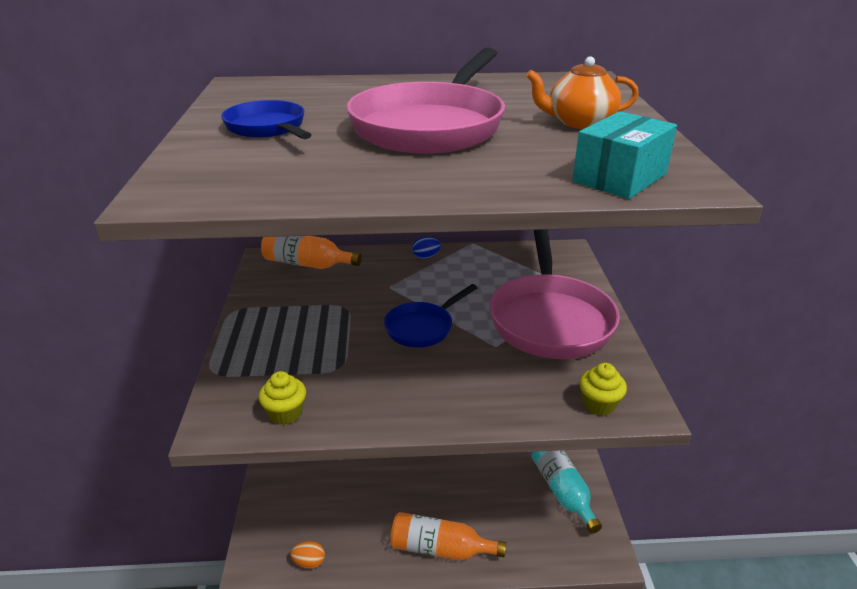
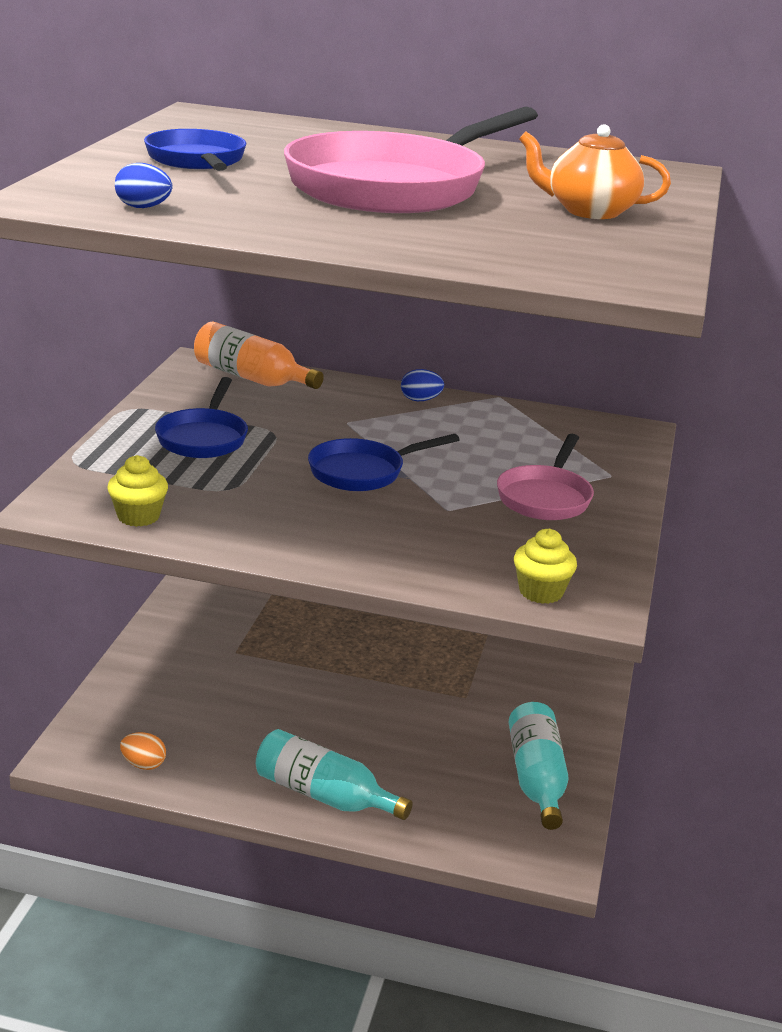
camera: 15 degrees right, 5 degrees down
(258, 185) = (143, 207): none -> blue egg
(299, 324) = (203, 438): none -> blue pan
(440, 548) = (324, 795): orange bottle -> turquoise bottle
(549, 318) = (545, 497): pink pan -> pink pan, size x0.53
(619, 178) = (563, 265): turquoise box -> none

